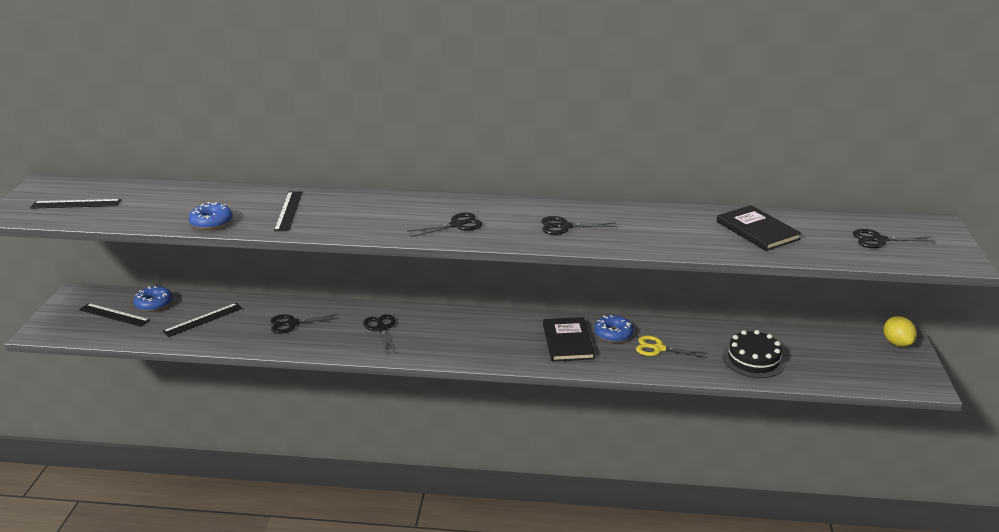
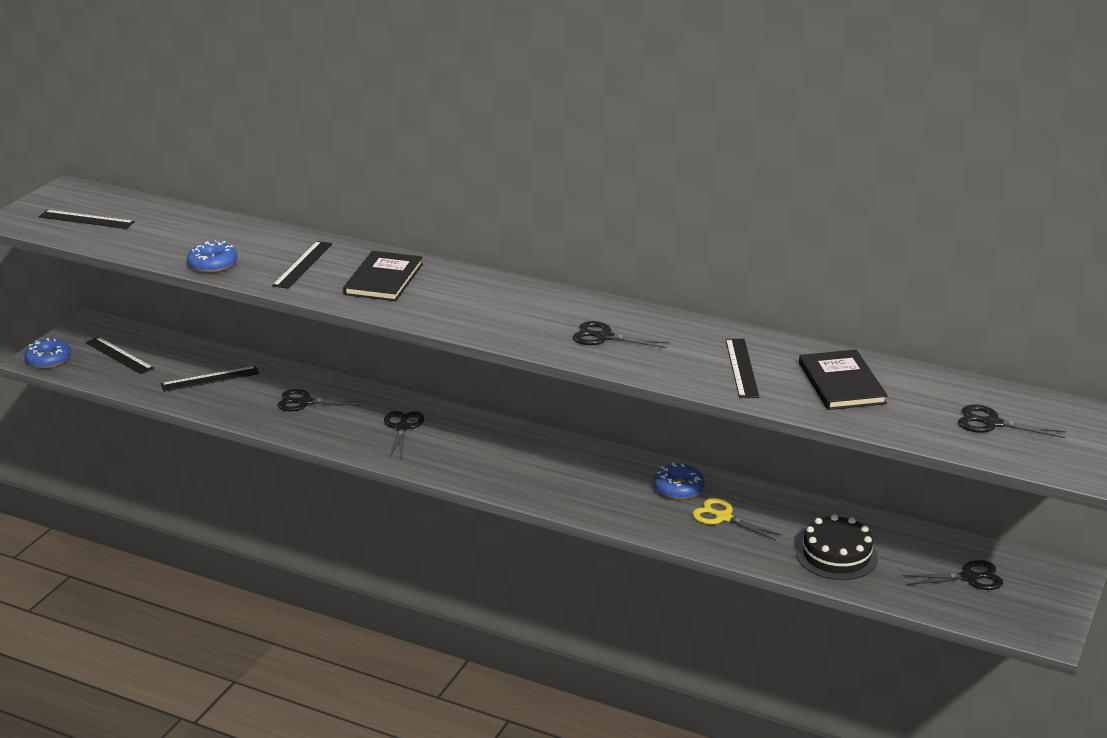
camera: 20 degrees right, 0 degrees up
(154, 304) = (167, 350): blue donut -> blue donut (48, 360)
(457, 225) = (479, 313): black scissors -> black scissors (969, 577)
(568, 341) = (615, 486): black book -> black book (383, 279)
(681, 232) = (742, 368): none -> black ruler
(896, 343) = (1053, 575): yellow lemon -> none

